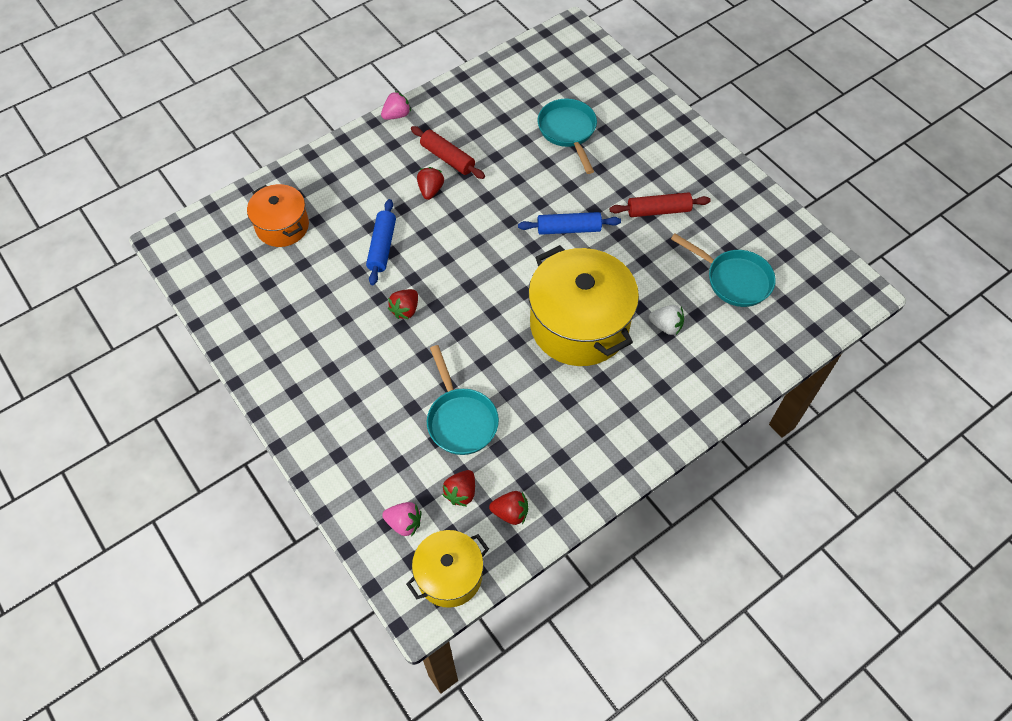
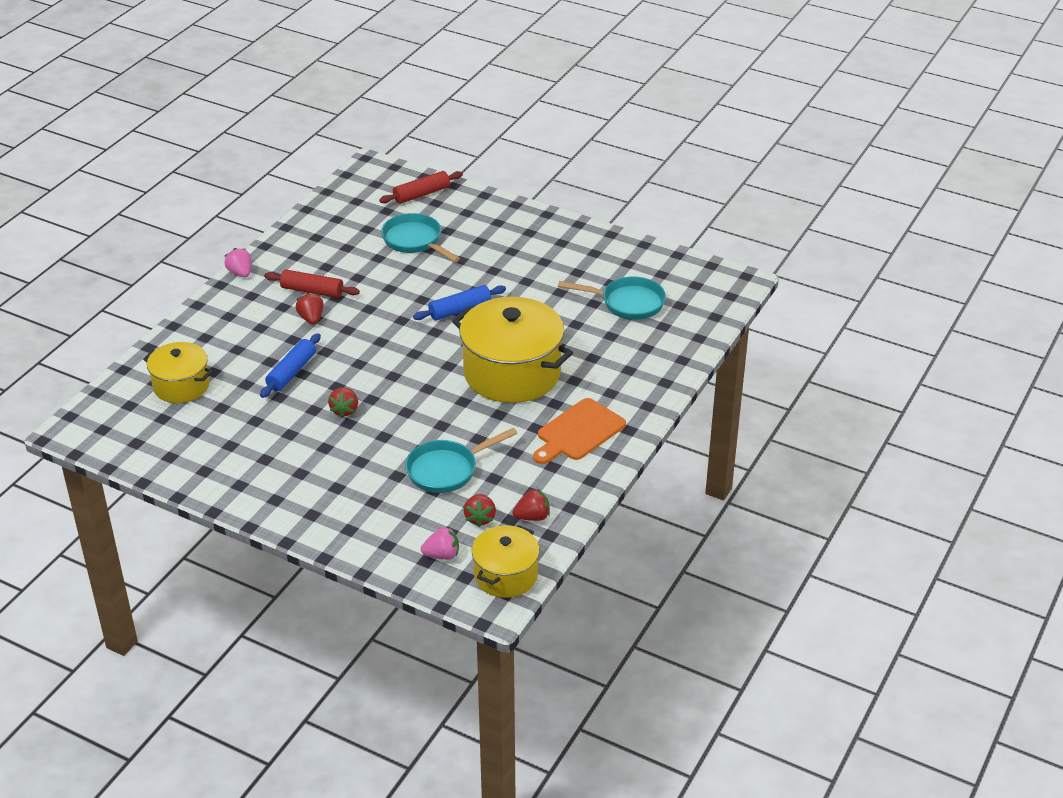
camera: 25 degrees left, 20 degrees down
(282, 226) = (181, 386): orange pot -> yellow pot
(382, 247) = (291, 372): blue rolling pin -> blue rolling pin turned 45 degrees clockwise
(397, 115) = (240, 273): pink strawberry -> pink strawberry turned 60 degrees counterclockwise
(460, 419) = (447, 470): turquoise pan -> turquoise pan turned 105 degrees clockwise
(606, 424) = (578, 432): none -> orange cutting board
(658, 210) = (533, 274): red rolling pin -> red rolling pin (421, 194)
(666, 326) = (589, 351): white strawberry -> none

